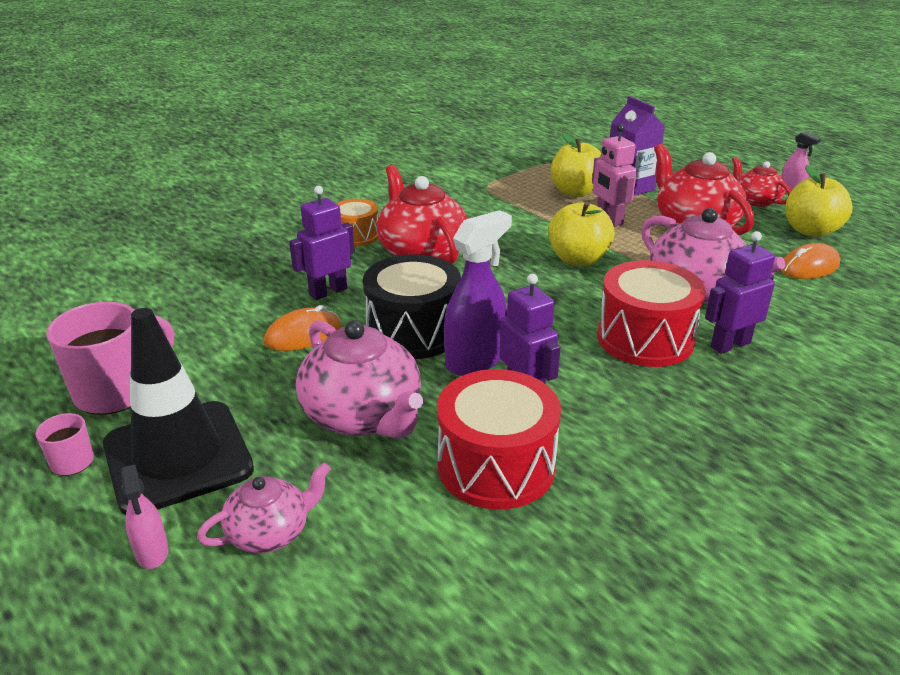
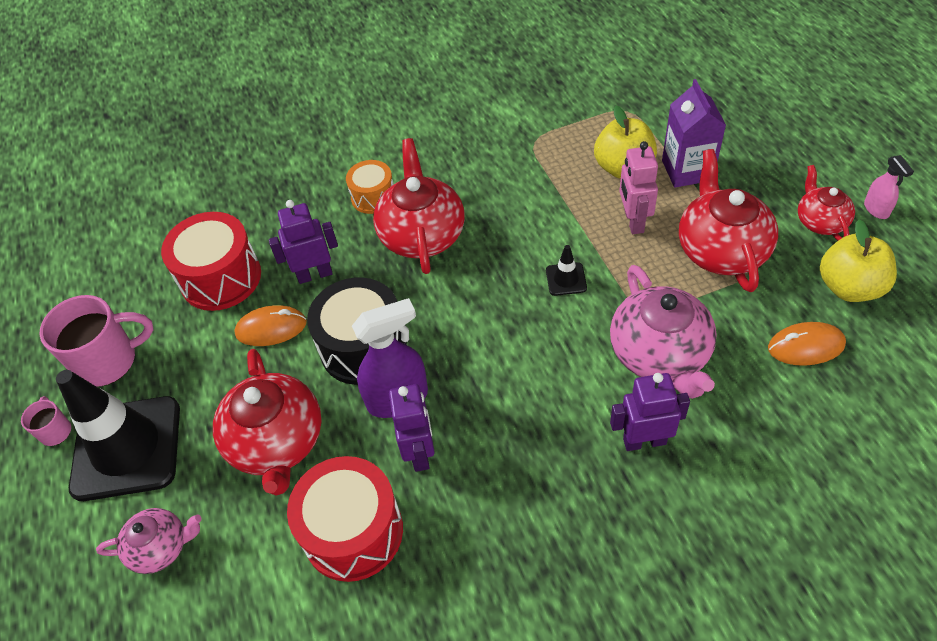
camera: 25 degrees right, 20 degrees up
(152, 552) = (78, 540): pink spray bottle -> none
(363, 416) = (277, 442): pink teapot -> red teapot
(578, 259) = (566, 279): yellow apple -> black traffic cone
(645, 338) = (566, 410): red drum -> red drum (221, 278)

